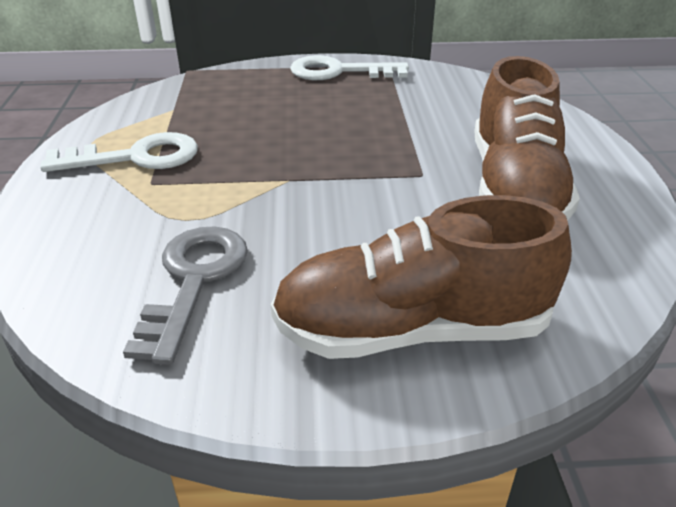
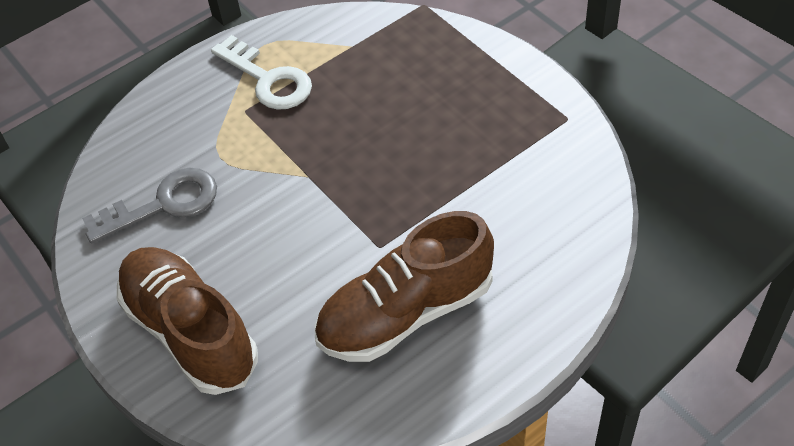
camera: 60 degrees right, 15 degrees up
(339, 72) = (517, 95): white key -> none

